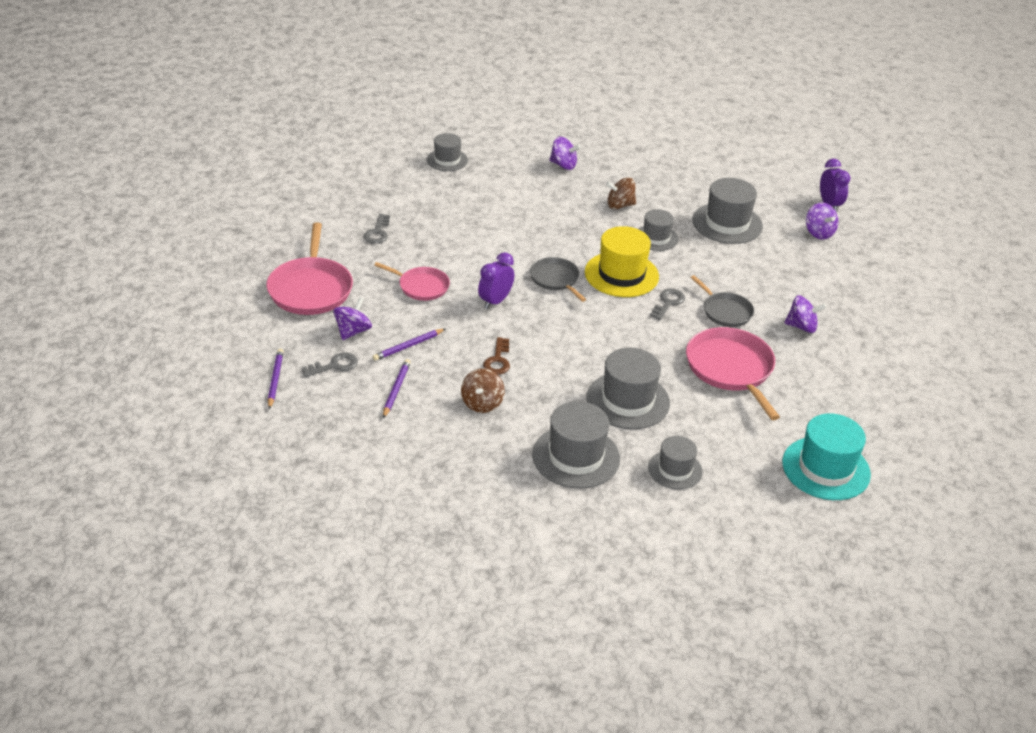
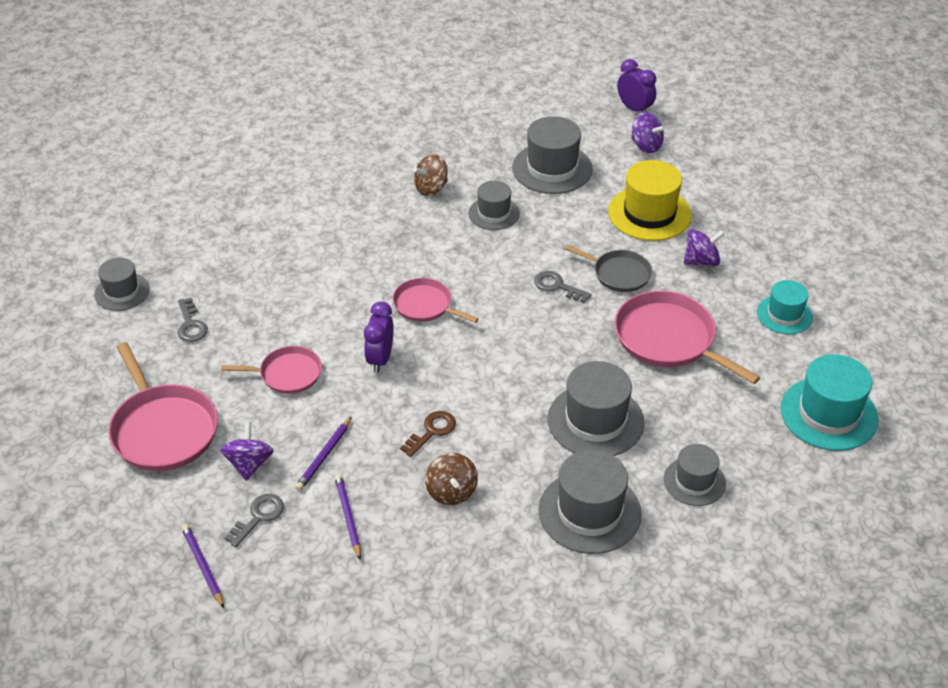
camera: 25 degrees left, 5 degrees up
(447, 160) = (207, 201): grey hat -> grey hat (122, 292)
(498, 360) = (432, 431): brown key -> brown key turned 120 degrees counterclockwise
(555, 279) = (425, 305): grey pan -> pink pan
(563, 165) = (339, 160): purple spinning top -> none
(621, 274) = (488, 272): yellow hat -> yellow hat (649, 213)
(668, 302) = (557, 286): grey key -> grey key turned 60 degrees counterclockwise
(843, 388) = (784, 315): none -> turquoise hat

